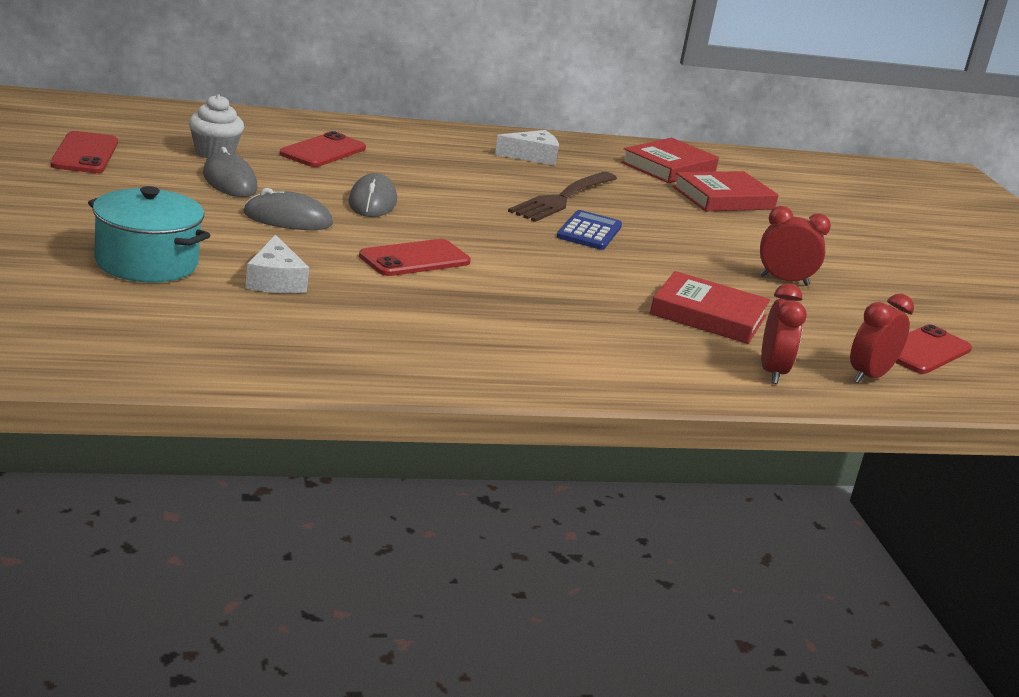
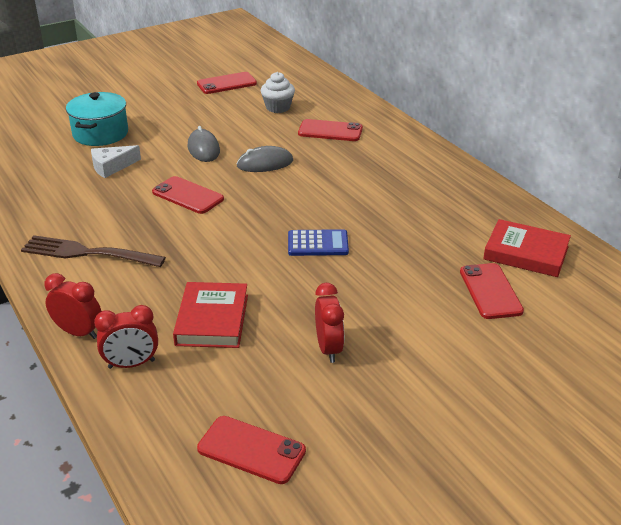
camera: 75 degrees right, 10 degrees up
(229, 181) = (239, 122): grey mouse -> none
(532, 156) = (444, 194): white cheese -> none
(563, 198) = (373, 222): brown fork -> brown fork (88, 253)
(723, 198) = (490, 291): red book -> red phone
(869, 376) = (165, 418): red clock -> red clock (78, 332)

